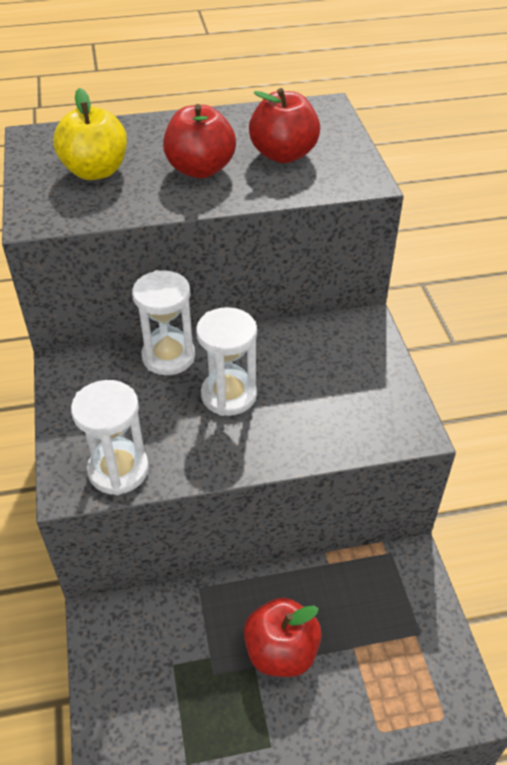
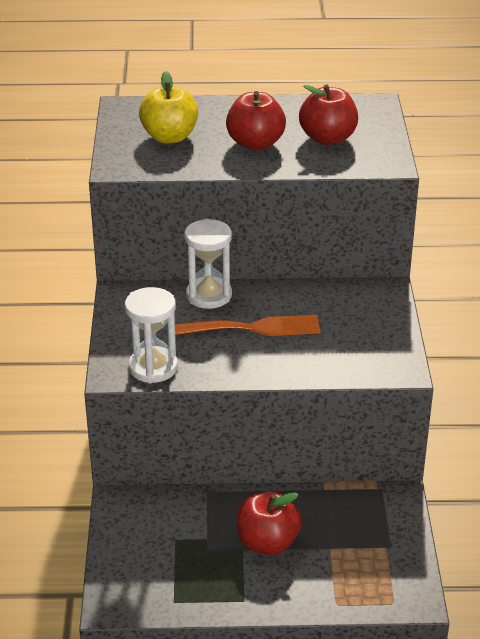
camera: 10 degrees right, 10 degrees down
(229, 395) = (253, 328): white hourglass -> orange fork

